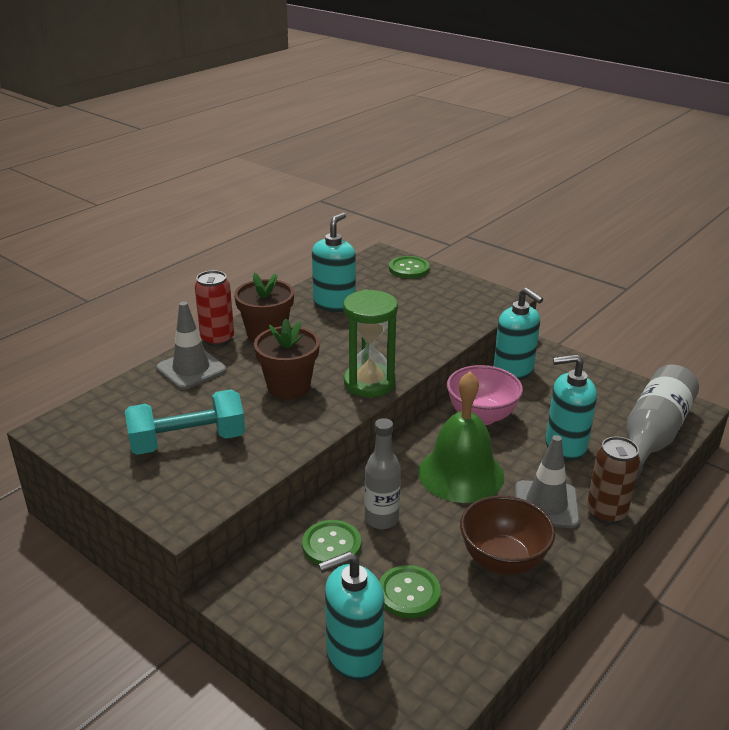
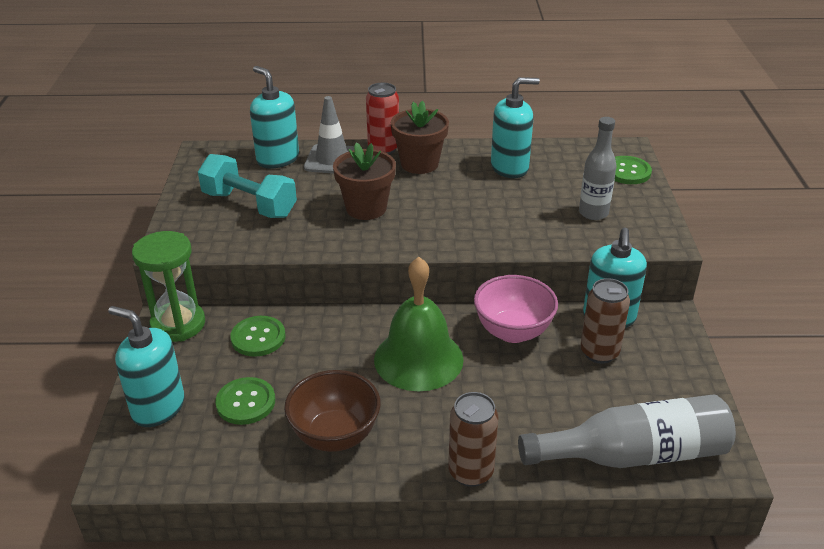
camera: 50 degrees right, 5 degrees up
(369, 383) = (422, 239): green hourglass -> green hourglass (178, 324)
(381, 519) = (313, 346): grey bottle -> grey bottle (593, 213)
(544, 395) = (599, 352): none -> brown can
(546, 504) = (437, 428): grey traffic cone -> none
(565, 446) = (537, 402): turquoise soap dispenser -> turquoise soap dispenser (277, 159)

